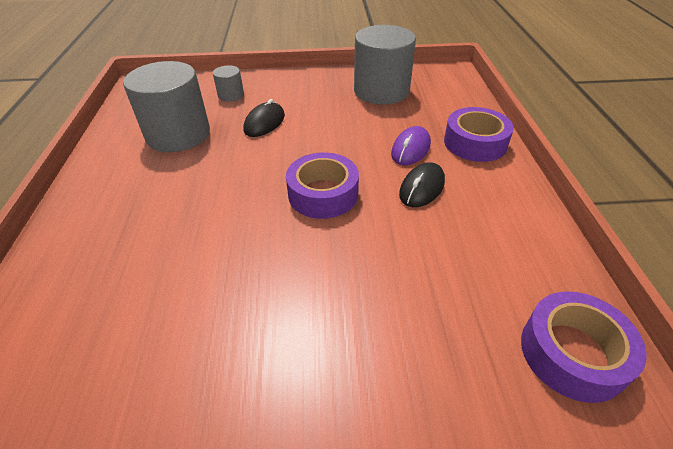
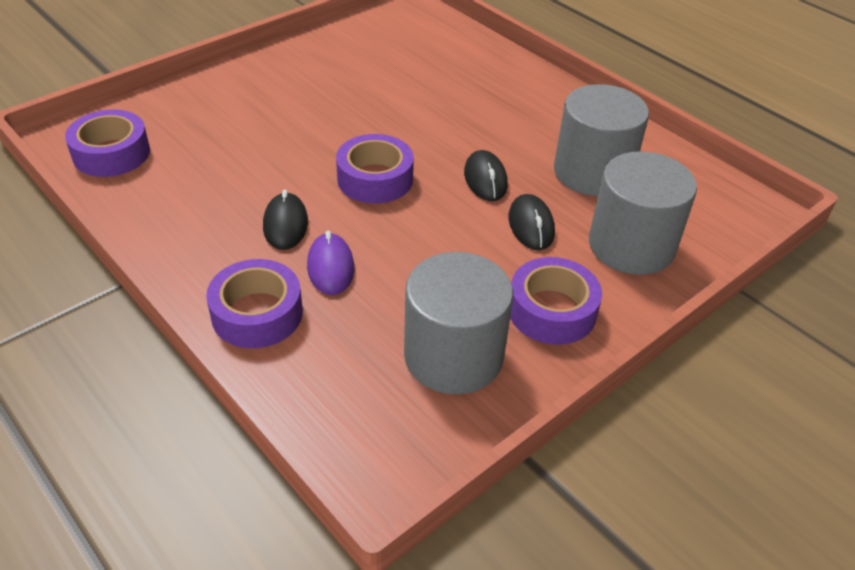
camera: 140 degrees right, 0 degrees up
(231, 95) = (631, 245): grey cylinder -> grey cylinder, size x2.16
(248, 159) = (485, 179): none -> black mouse
(313, 88) = (552, 311): none -> purple tape

